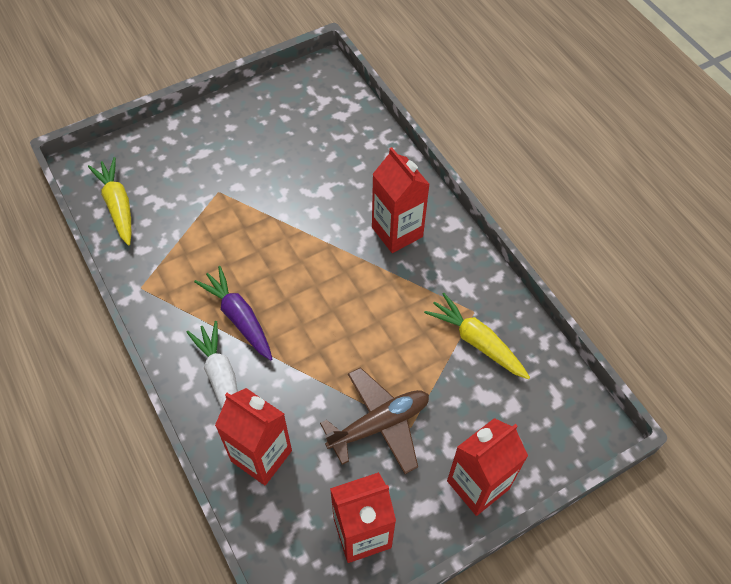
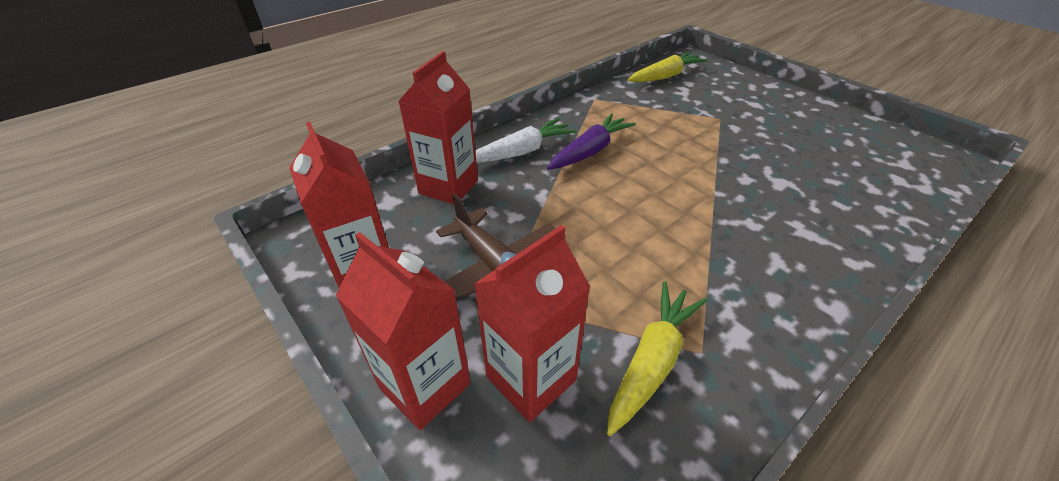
camera: 80 degrees right, 15 degrees down
(397, 232) = (773, 250): red carton -> red carton (531, 379)

